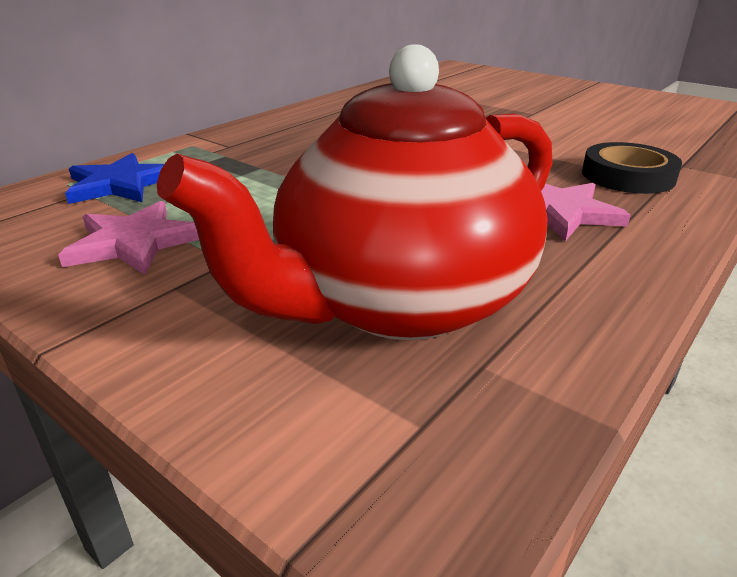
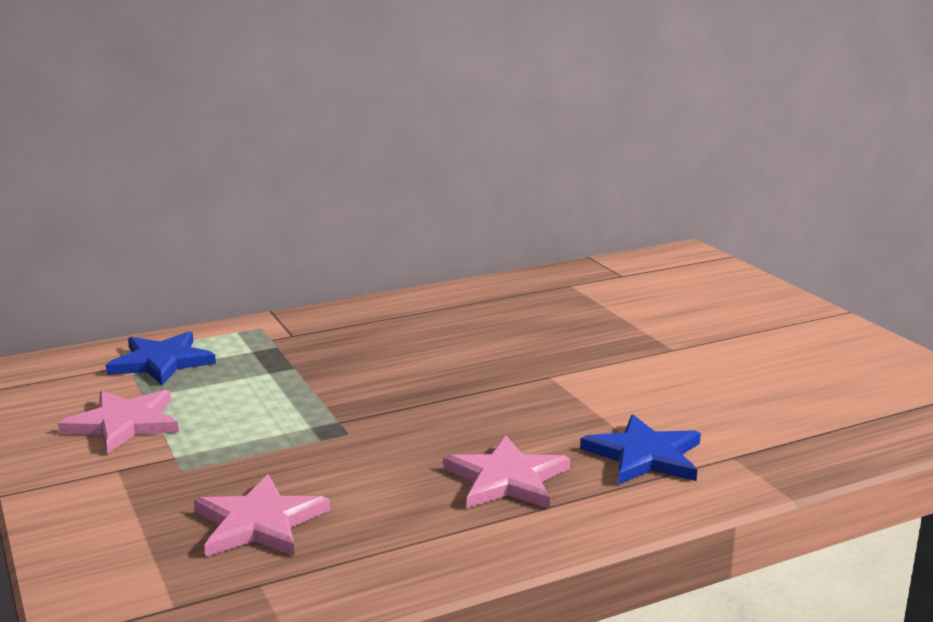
camera: 25 degrees right, 10 degrees down
(398, 302) = (259, 523): red teapot -> pink star
(628, 176) = (644, 455): black tape -> blue star

